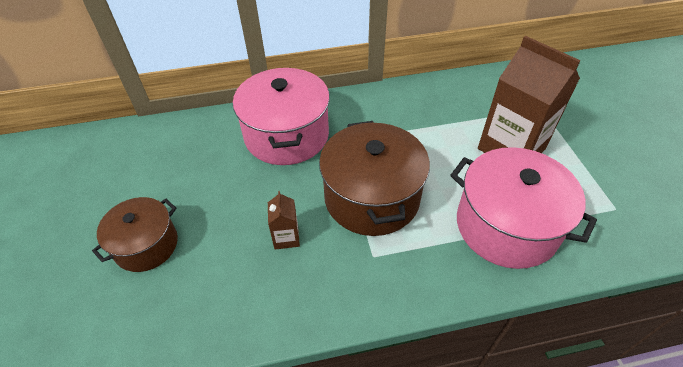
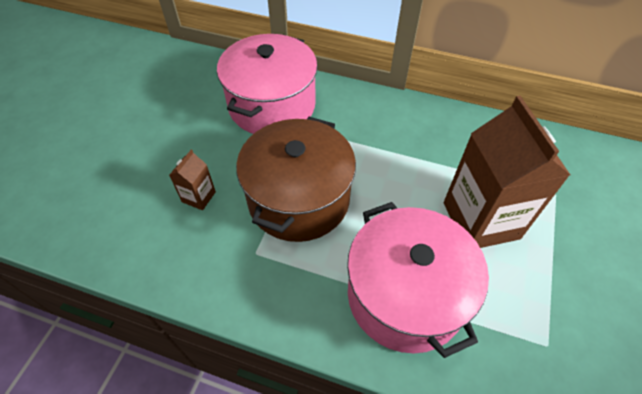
camera: 30 degrees right, 5 degrees up
(146, 245) = (95, 148): brown pot -> none

